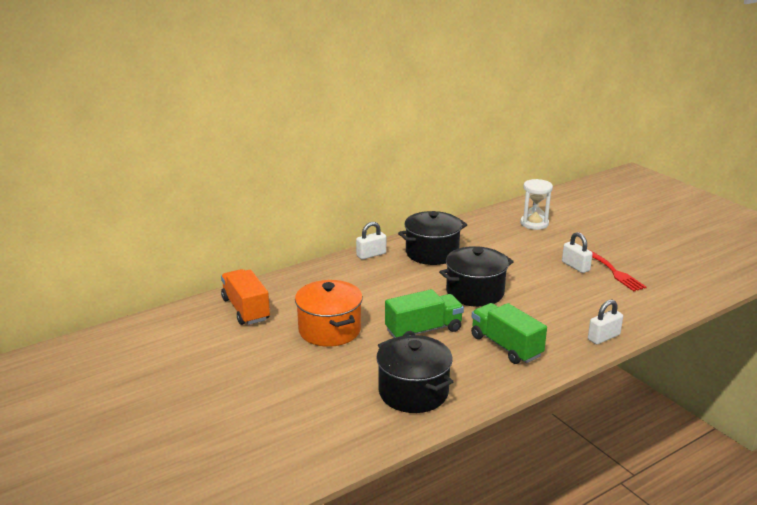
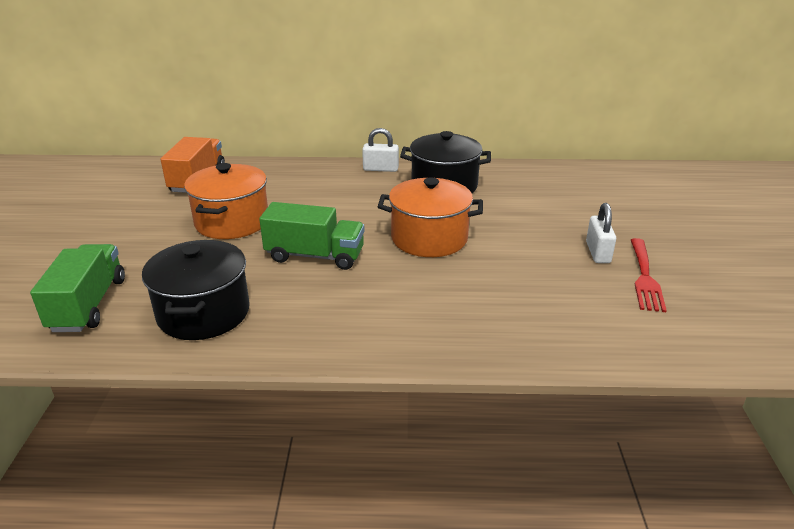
camera: 35 degrees right, 5 degrees up
(475, 292) = (429, 238): black pot -> orange pot
(506, 346) = (374, 308): green truck -> green truck (88, 304)
(534, 223) = (611, 191): white hourglass -> none
(603, 337) = (512, 349): white padlock -> none

